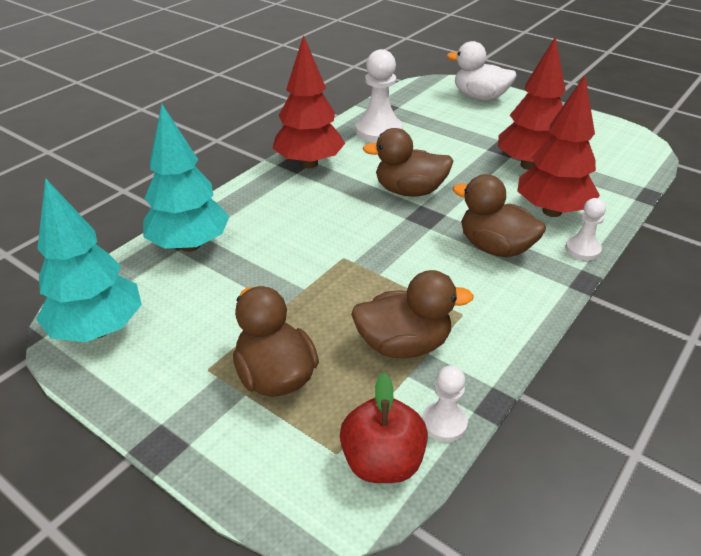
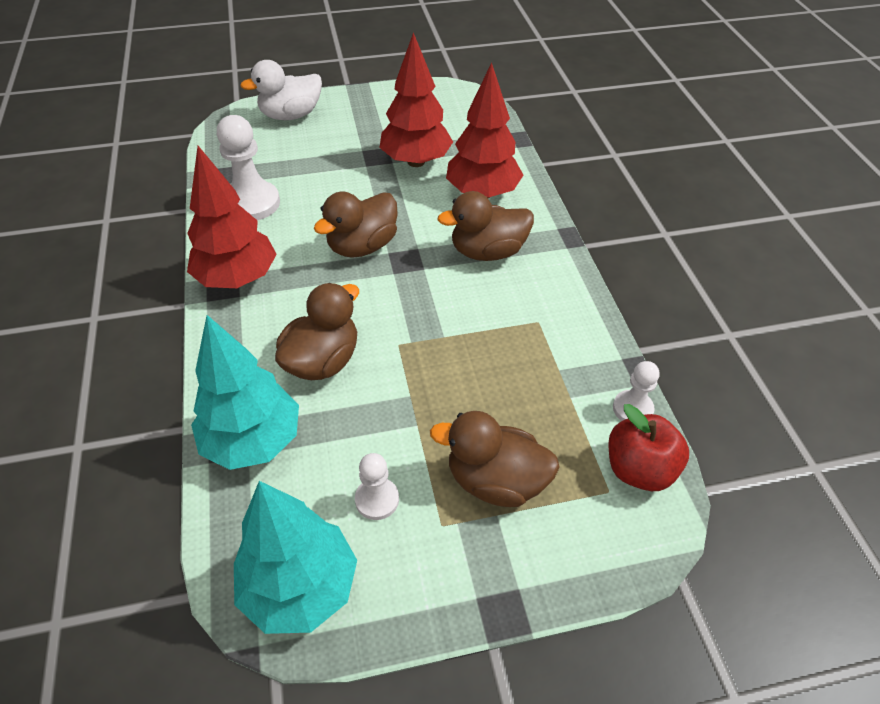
camera: 50 degrees left, 10 degrees up
(403, 345) = (537, 377): brown duck -> brown duck (322, 361)
(582, 249) = (539, 212): white pawn -> white pawn (377, 499)

